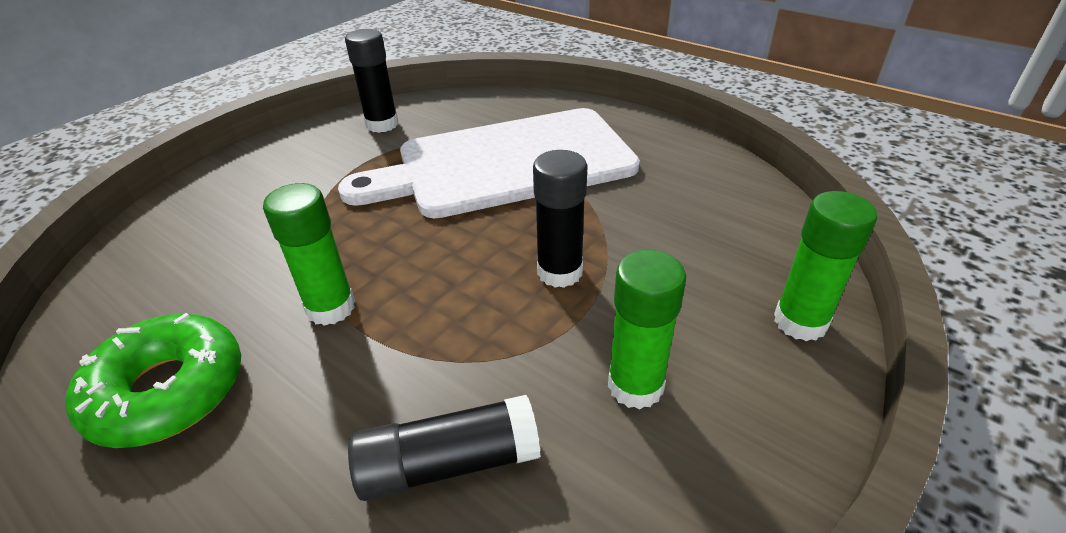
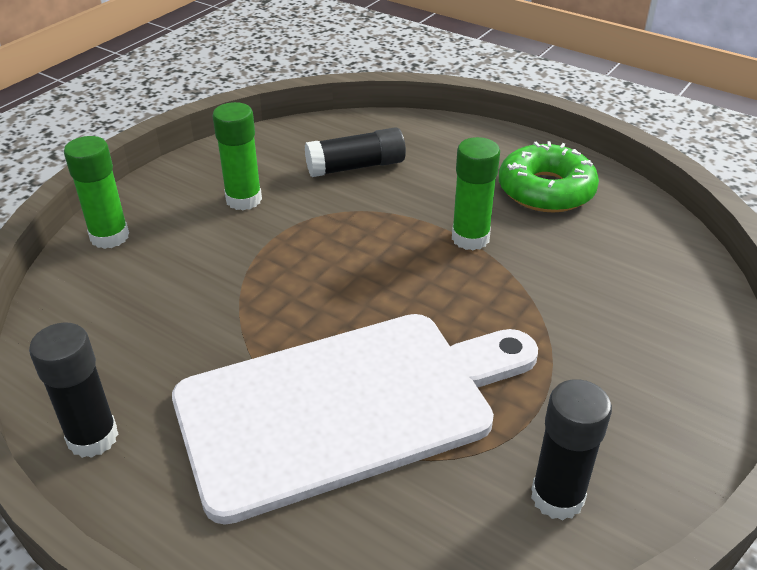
camera: 175 degrees right, 0 degrees up
(559, 272) = (286, 269): black glue stick -> black glue stick (93, 437)

